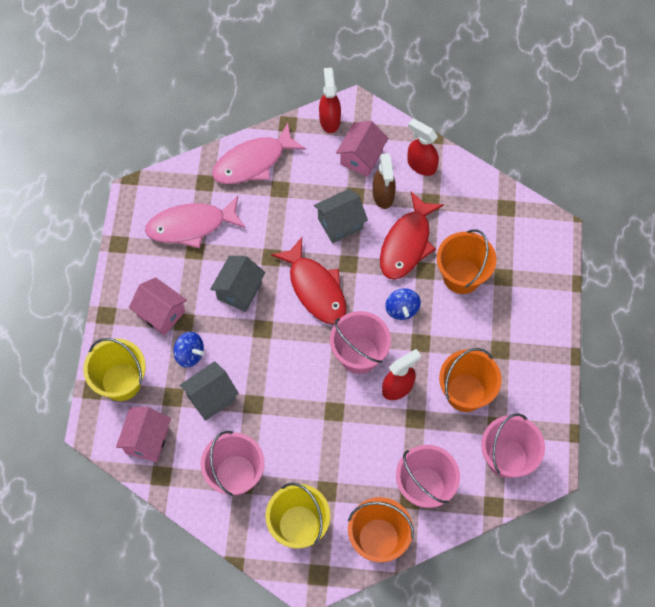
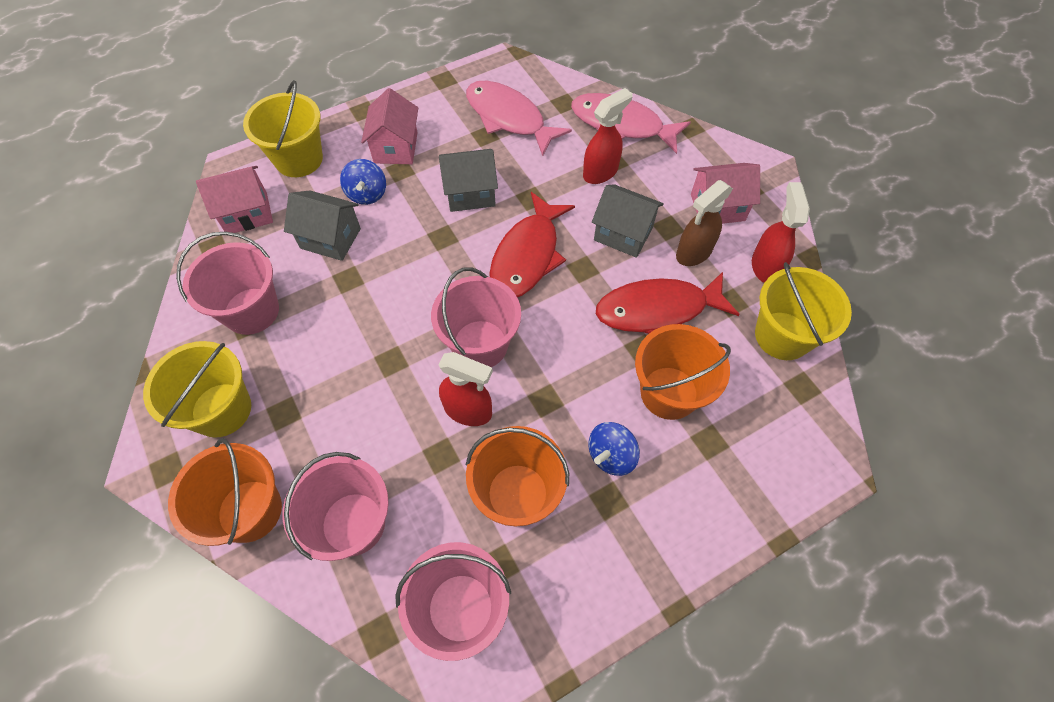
camera: 55 degrees right, 5 degrees down
(329, 120) = (730, 157): red spray bottle -> red spray bottle (601, 172)
(402, 309) = (572, 354): blue spinning top -> blue spinning top (611, 455)
(470, 192) = (782, 335): none -> yellow bucket

